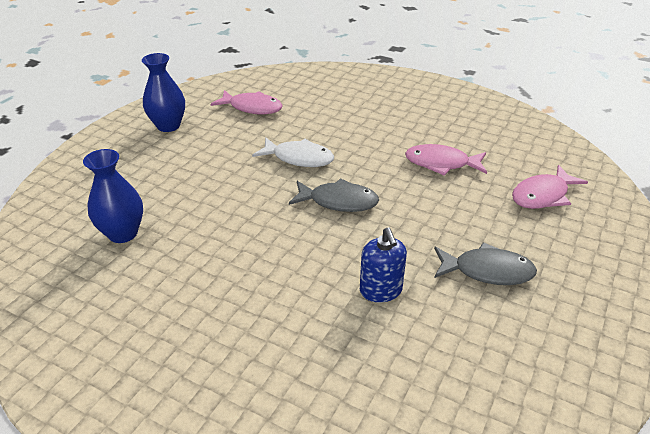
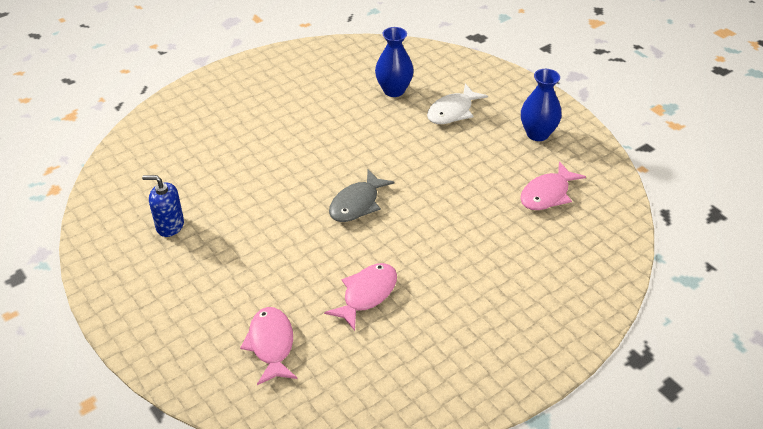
camera: 115 degrees right, 5 degrees up
(299, 158) = (435, 200): white fish -> white fish (452, 111)
(381, 290) = (247, 191): blue soap dispenser -> blue soap dispenser (170, 225)
(487, 271) = (219, 254): grey fish -> none

